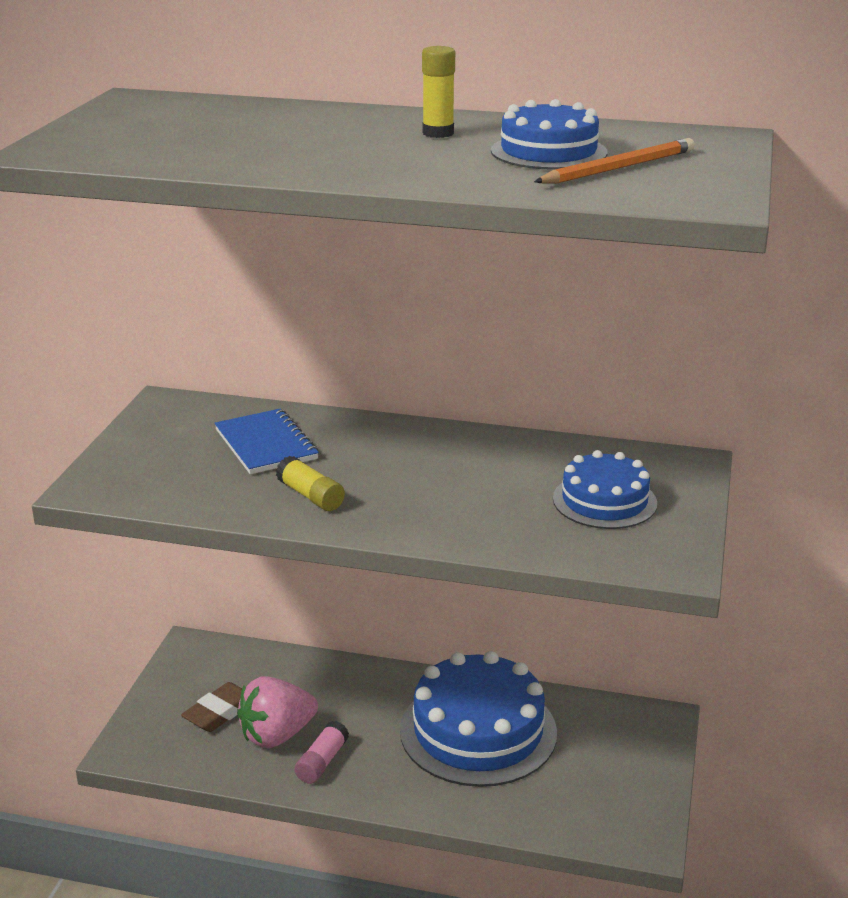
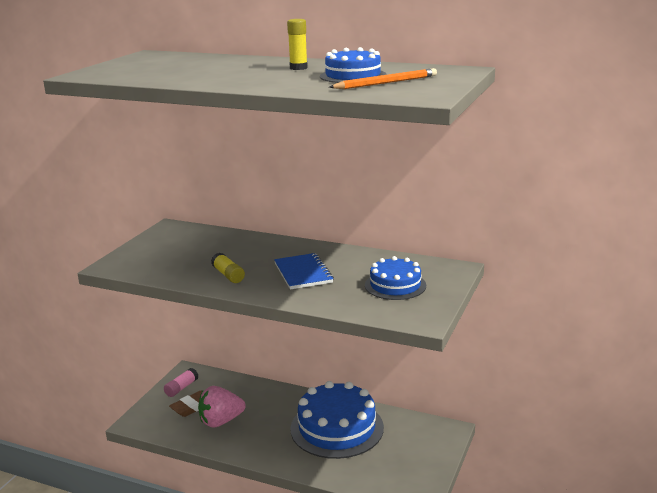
camera: 10 degrees right, 5 degrees down
(266, 444) = (215, 249): blue notebook -> blue notebook (303, 273)
(322, 762) = (241, 437): pink glue stick -> pink glue stick (181, 388)

